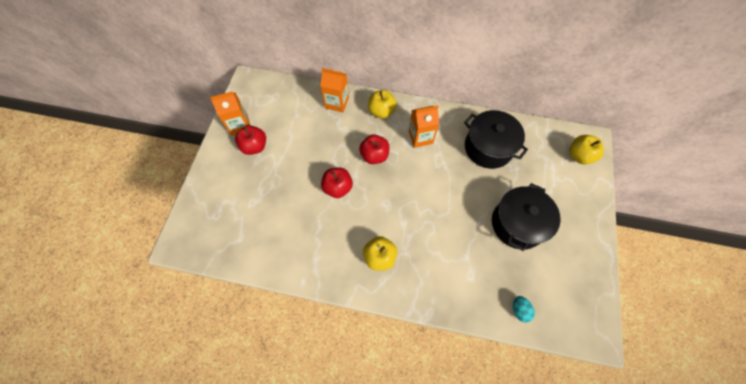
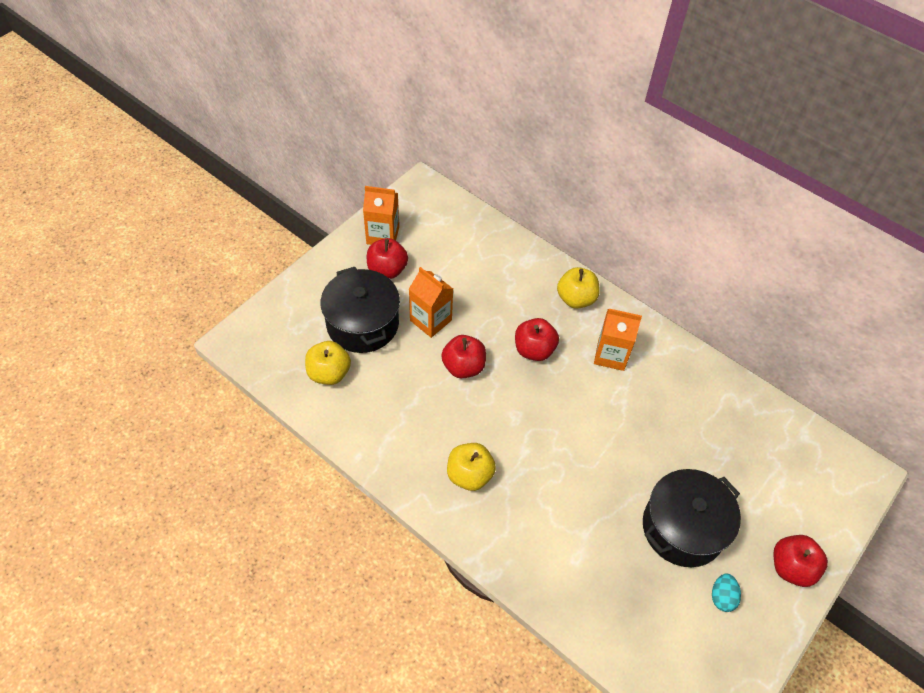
camera: 25 degrees right, 10 degrees down
(337, 102) = (522, 262): orange carton -> orange carton (430, 320)
(488, 147) = (700, 412): black pot -> black pot (362, 324)
(519, 310) = (619, 634): turquoise egg -> turquoise egg (722, 597)
(579, 156) = (833, 485): yellow apple -> yellow apple (329, 373)
(585, 216) = (791, 567): none -> red apple

